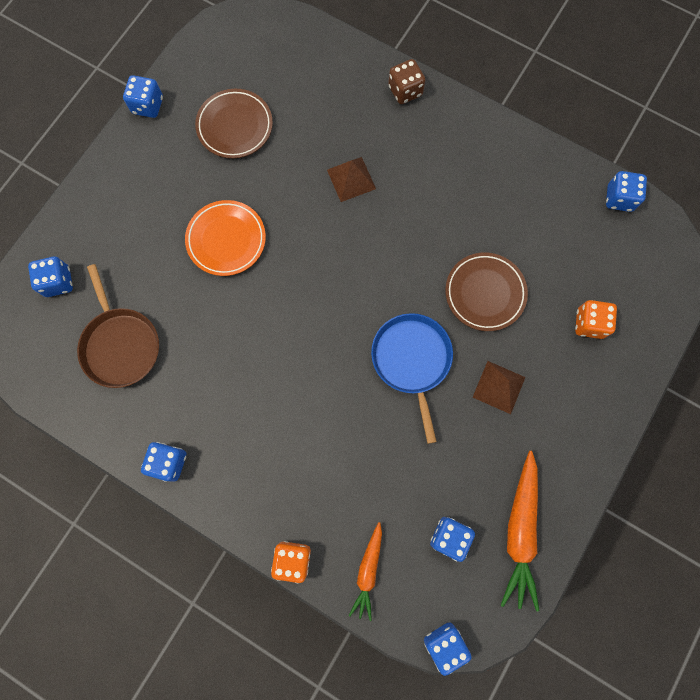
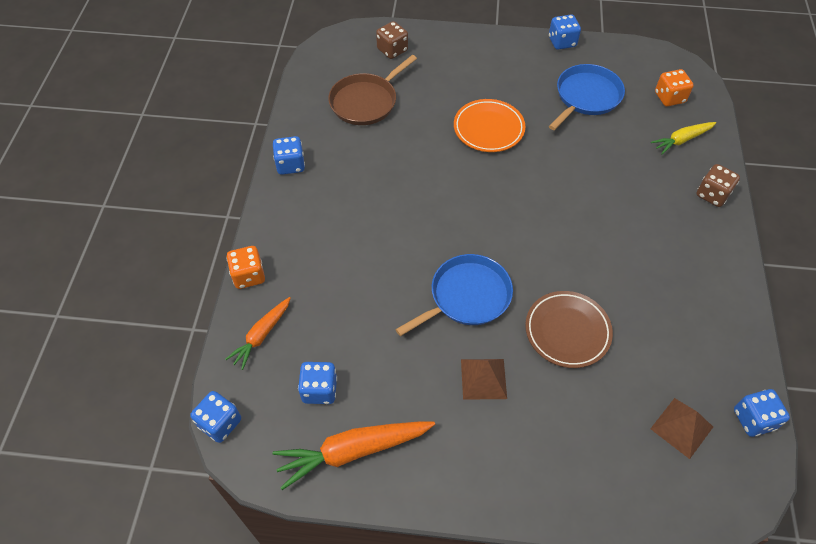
camera: 65 degrees right, 20 degrees down
(58, 282) = (392, 50): blue dice -> brown dice
(235, 126) = (586, 97): brown plate -> blue pan
(333, 76) = (682, 140): none -> yellow carrot
(351, 179) = (600, 188): brown pyramid -> brown pyramid (681, 427)
(368, 571) = (262, 335): orange carrot -> orange carrot turned 45 degrees counterclockwise
(589, 324) = (598, 439): orange dice -> orange dice (669, 98)

